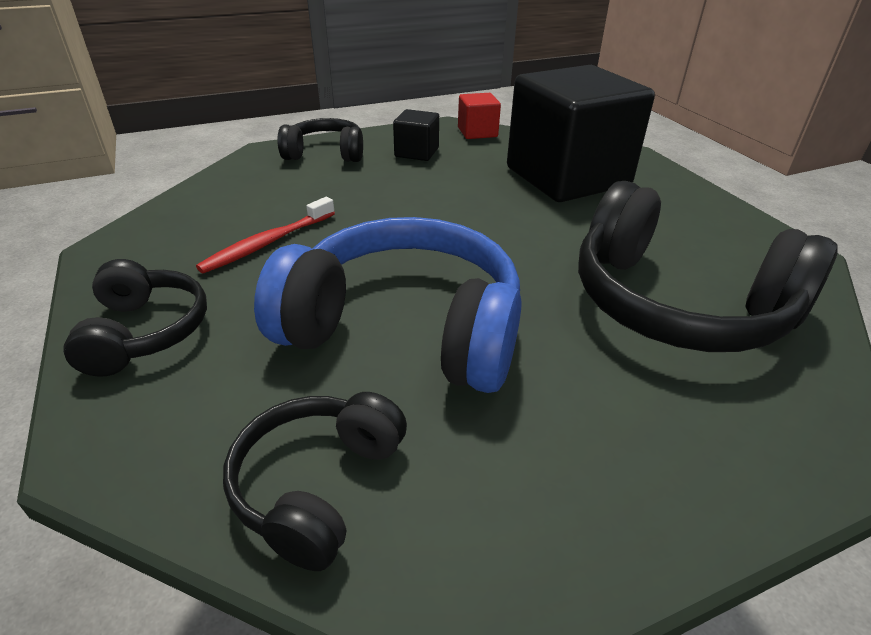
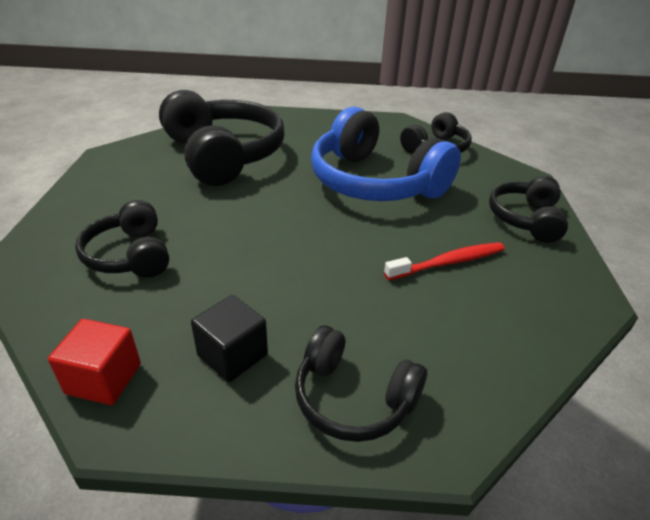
camera: 155 degrees left, 0 degrees up
(567, 177) = (130, 255): black cube -> black headphones

